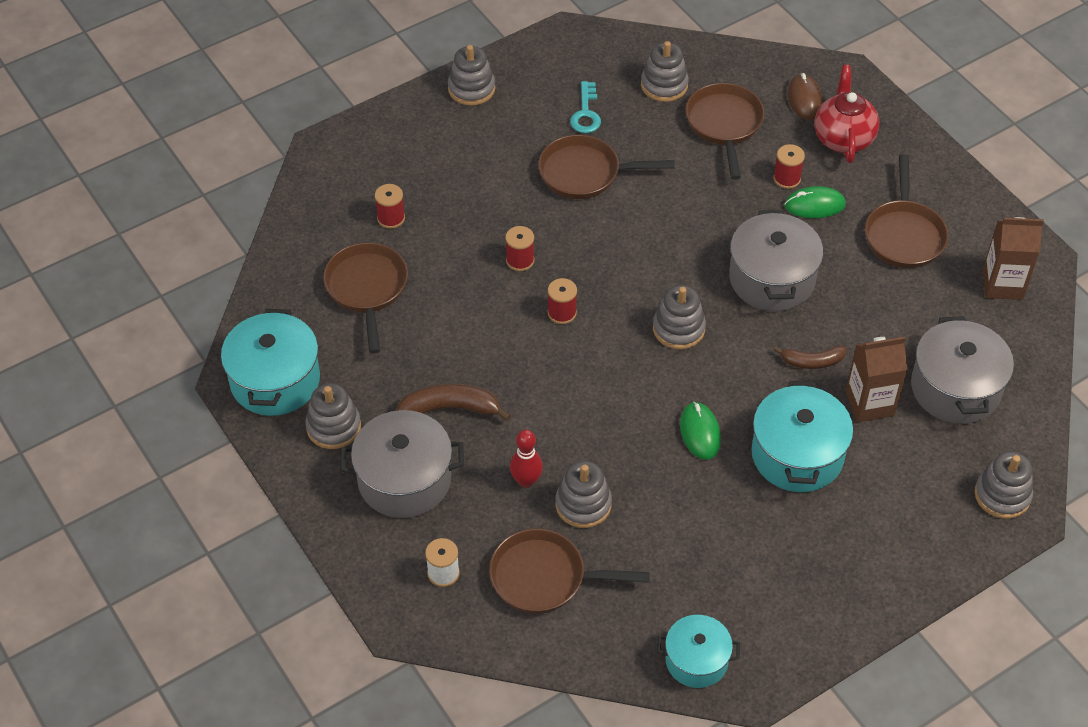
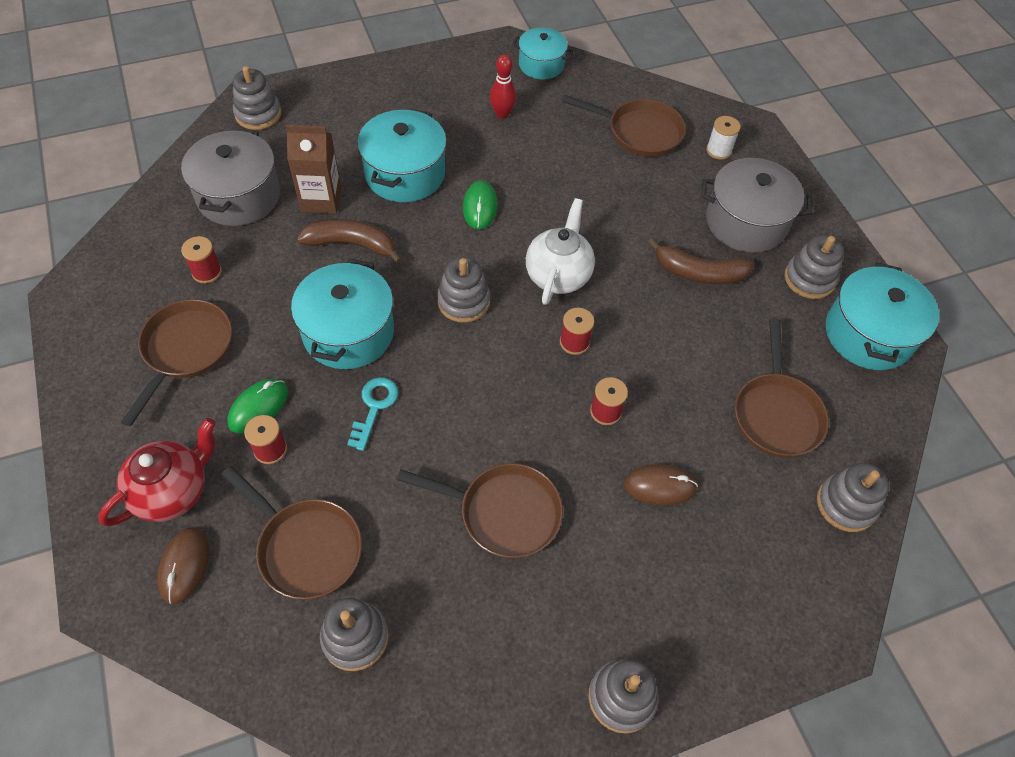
camera: 170 degrees left, 5 degrees up
(391, 218) = (746, 500): red spool -> red spool (207, 272)
(464, 214) = (659, 486): none -> brown mouse
(526, 481) = (640, 200): red bowling pin -> red bowling pin (502, 114)
(583, 504) = (596, 174): grey stacking toy -> grey stacking toy (846, 504)
(586, 113) = (475, 611): turquoise key -> turquoise key (374, 407)
(594, 374) = (558, 275): none -> white teapot
(724, 125) = (305, 547): brown pan -> brown pan turned 60 degrees counterclockwise
(772, 278) = (348, 332): grey pot -> turquoise pot
(812, 361) = (352, 244): brown banana -> brown banana, size x1.53
(814, 205) = (258, 407): green mouse -> green mouse turned 60 degrees counterclockwise
(843, 138) = (173, 491): red teapot -> red teapot turned 150 degrees counterclockwise
(1002, 284) = (126, 277): brown carton -> none

